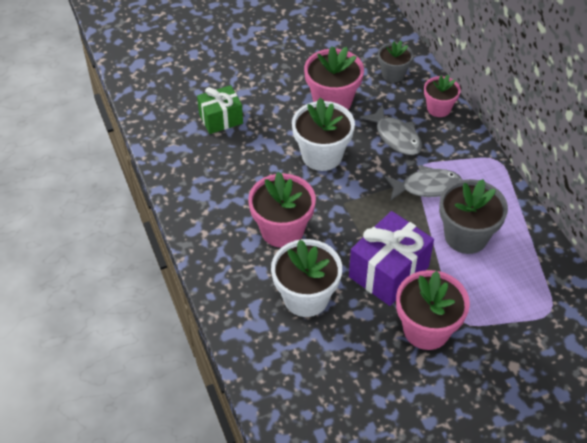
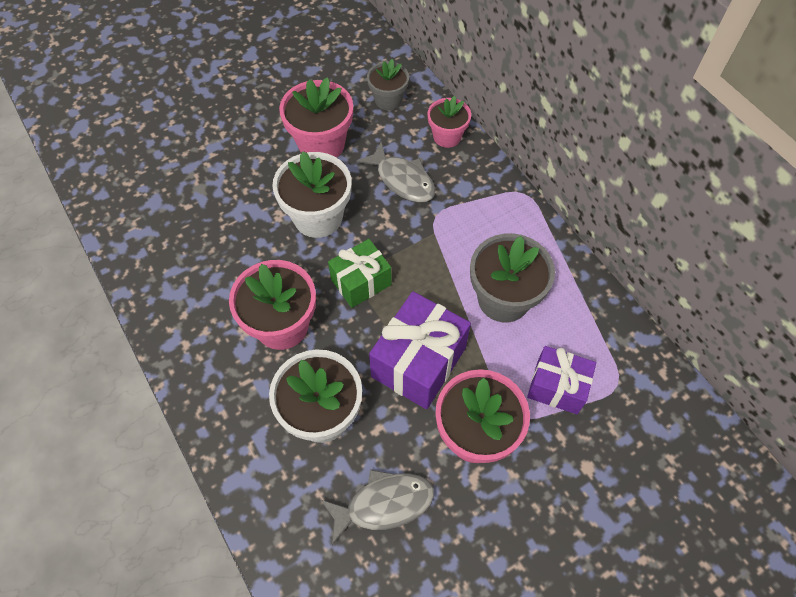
camera: 10 degrees left, 10 degrees up
(221, 119) = (190, 186): green gift -> green gift (361, 282)
(427, 187) = (448, 240): grey fish -> grey fish (384, 504)
(499, 306) = (557, 387): none -> purple gift

